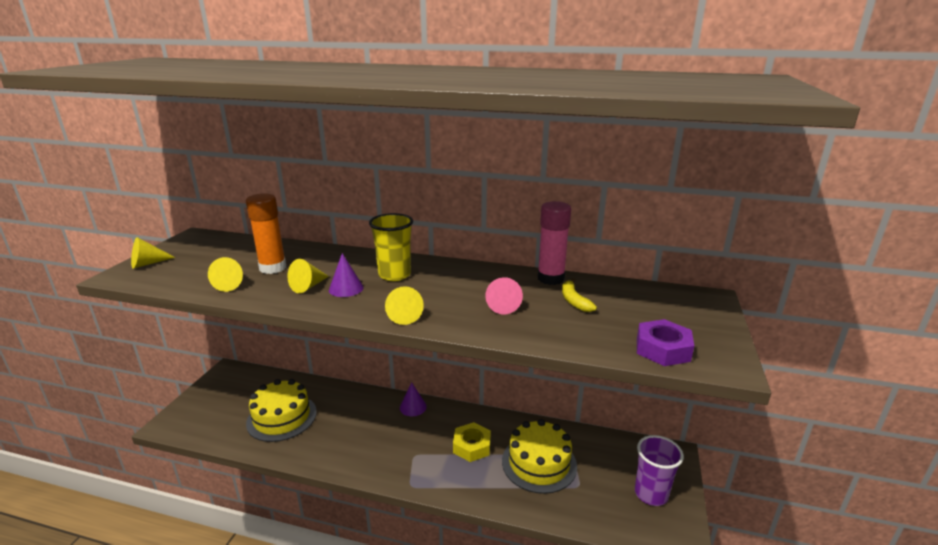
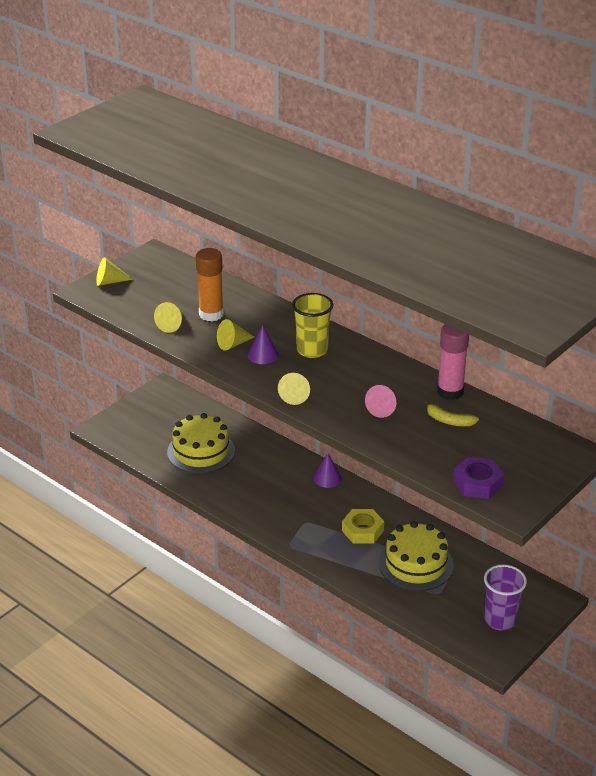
camera: 25 degrees right, 10 degrees up
(574, 301) = (449, 421): yellow banana -> yellow banana turned 75 degrees counterclockwise

